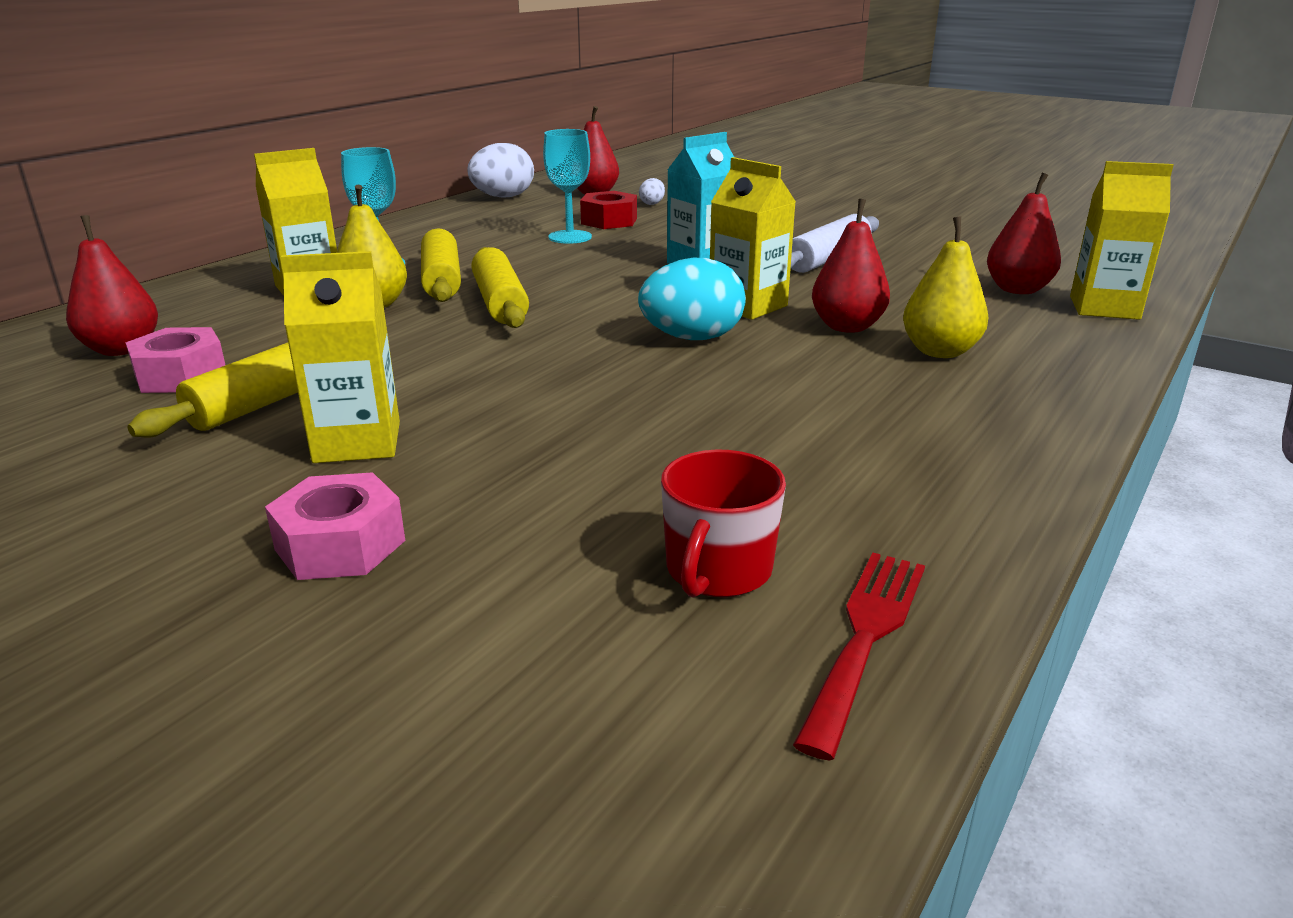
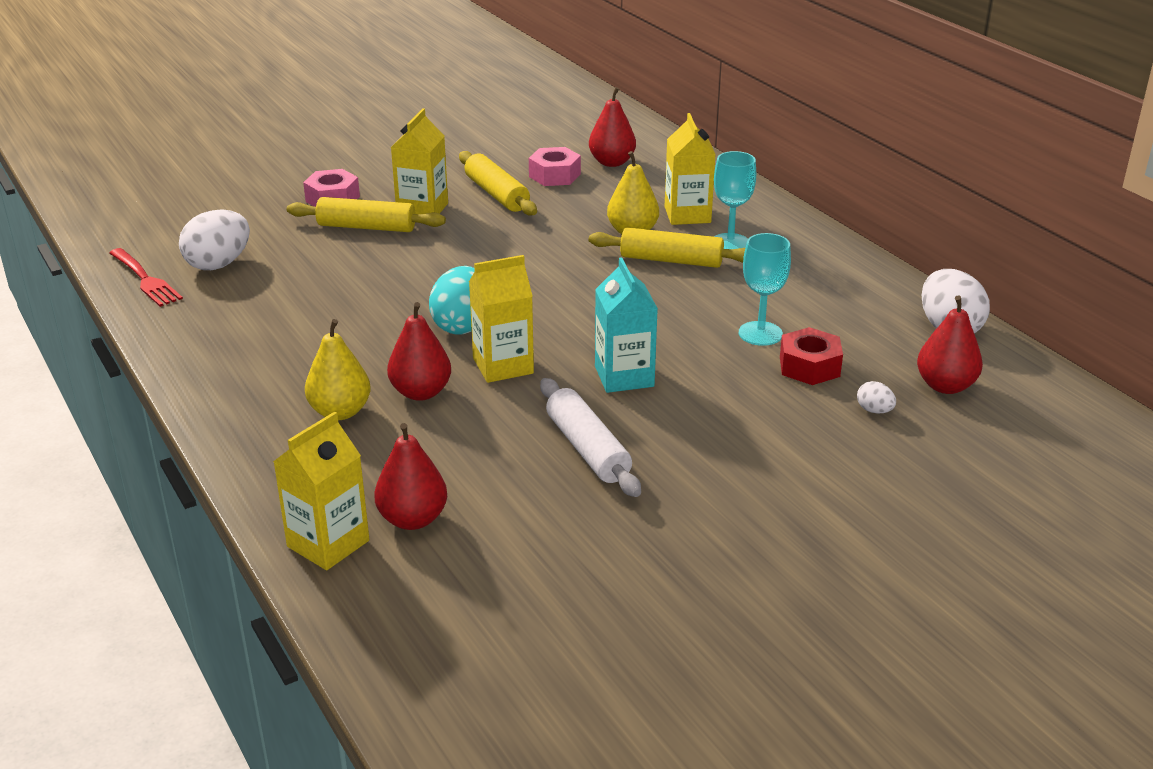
camera: 115 degrees right, 5 degrees up
(500, 303) = (598, 273): yellow rolling pin -> yellow rolling pin (366, 227)
(718, 571) = (219, 264): red mug -> white egg

